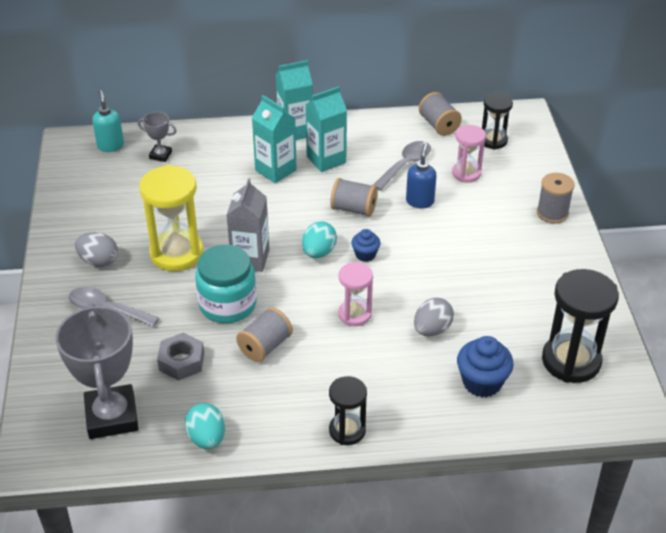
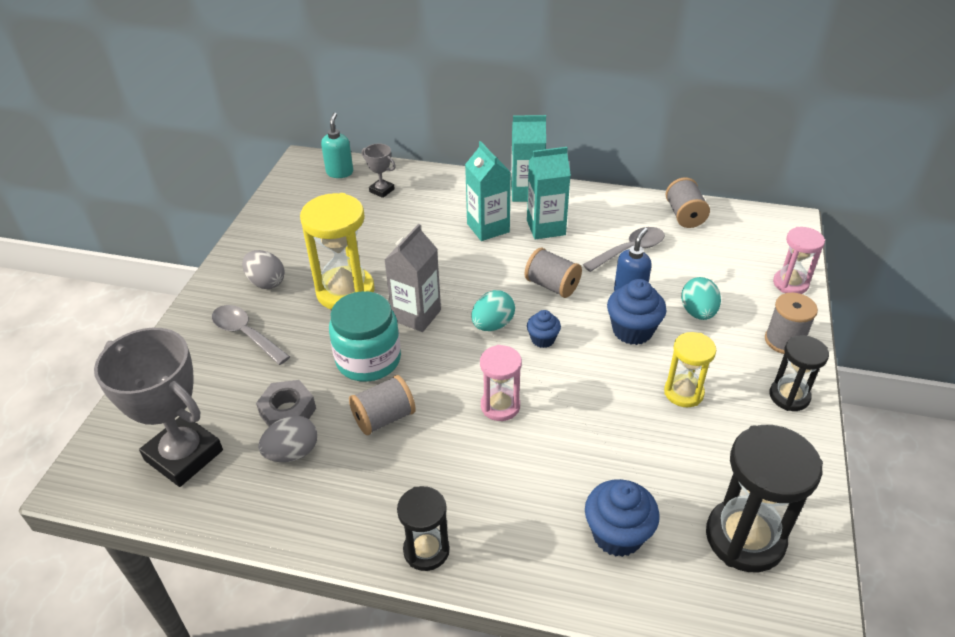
camera: 20 degrees right, 0 degrees up
(112, 416) = (184, 455): grey trophy -> grey trophy turned 60 degrees counterclockwise
(207, 438) = (266, 511): turquoise egg -> turquoise egg (698, 312)
(432, 330) = (582, 448): grey egg -> grey egg (292, 453)
(434, 231) = (632, 331): none -> blue cupcake
(466, 173) = (696, 273): pink hourglass -> pink hourglass (790, 284)
(491, 270) = (683, 392): none -> yellow hourglass
(493, 140) = (741, 243): black hourglass -> black hourglass (789, 396)

